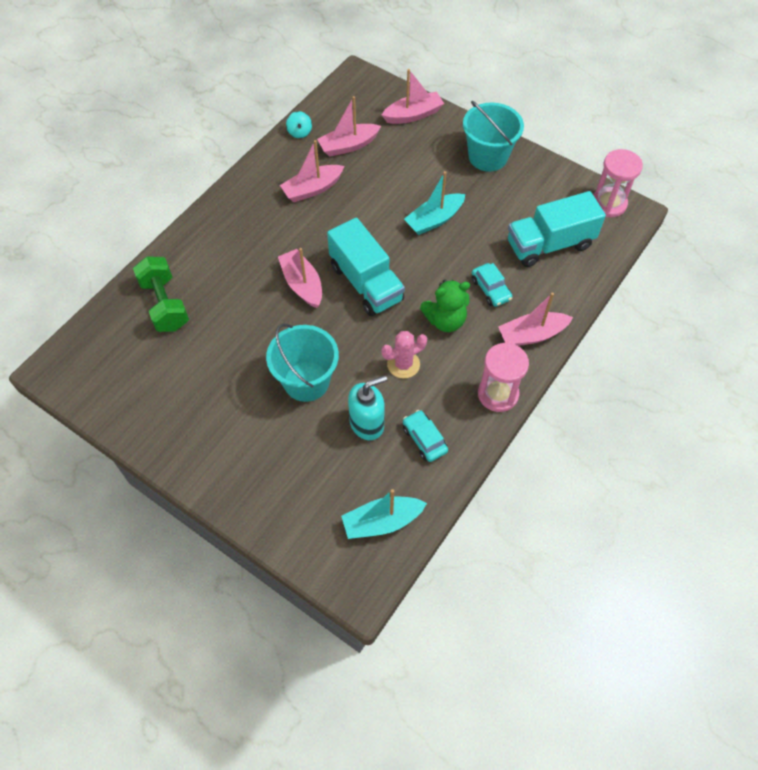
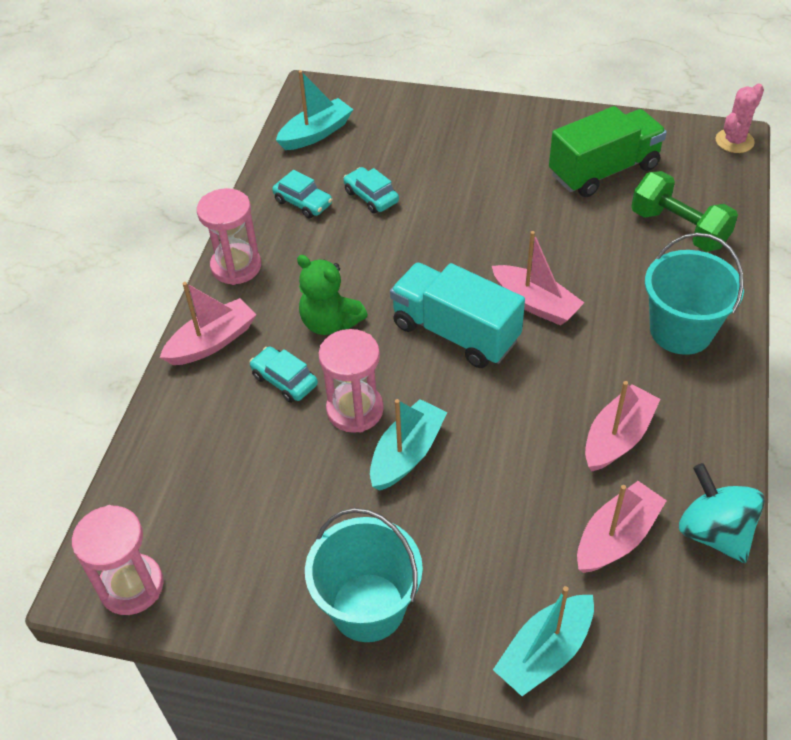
camera: 160 degrees right, 10 degrees down
(173, 377) = (603, 171): none -> green truck
(299, 132) = (714, 532): turquoise spinning top -> turquoise spinning top, size x1.80
(306, 381) = (460, 211): turquoise bucket -> turquoise bucket (681, 331)
(367, 423) = (371, 197): turquoise soap dispenser -> turquoise car
(403, 364) = (359, 260): pink cactus -> pink cactus (734, 141)
(413, 115) = (545, 652): pink boat -> turquoise boat
(445, 320) = (330, 323): green teddy bear -> green teddy bear turned 105 degrees counterclockwise
(453, 255) = (355, 410): none -> pink hourglass
(549, 244) = (217, 476): turquoise truck -> none

